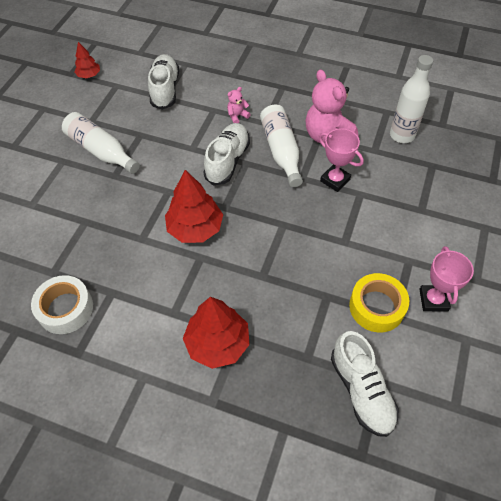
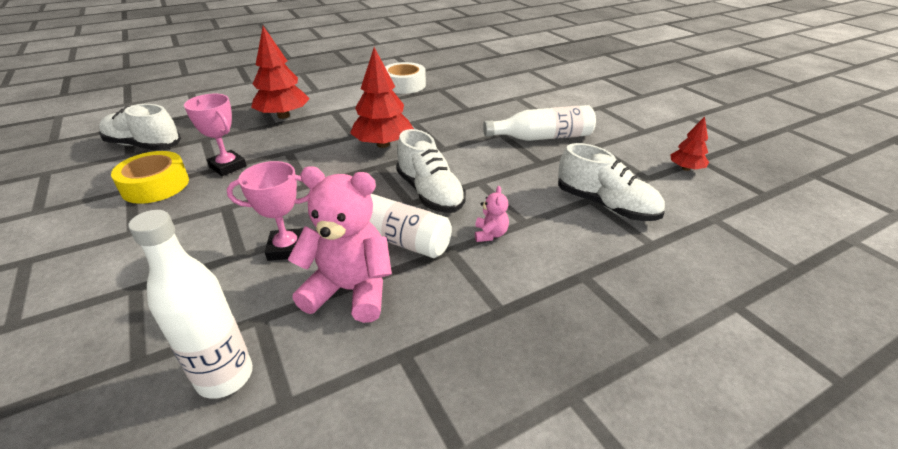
camera: 130 degrees right, 20 degrees down
(433, 300) = (87, 218): pink trophy -> pink trophy (228, 166)

